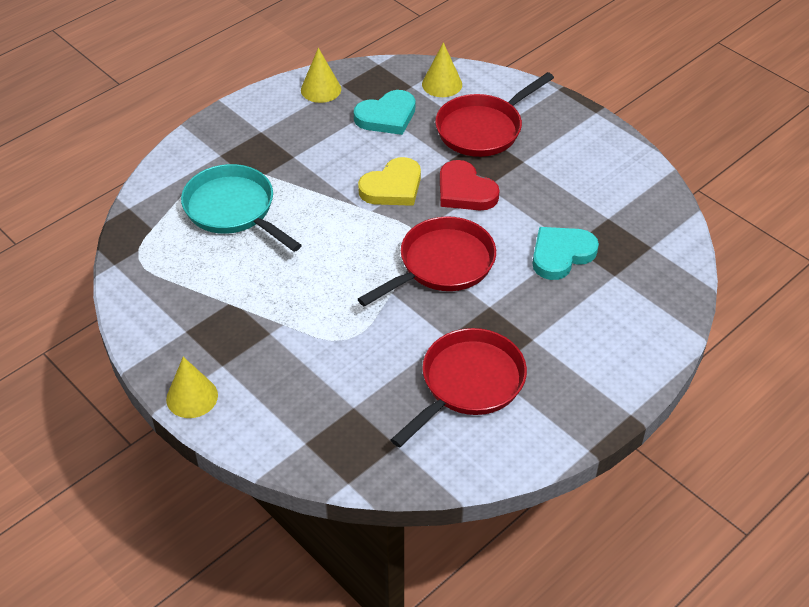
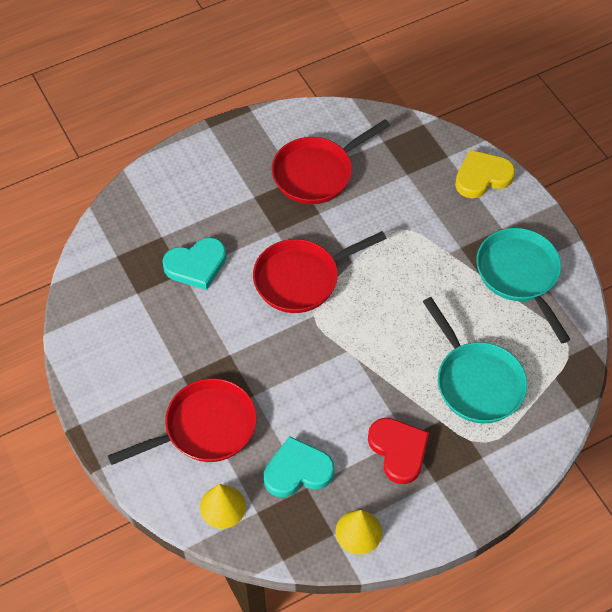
camera: 165 degrees left, 10 degrees up
(192, 397) = (528, 207): yellow cone -> none
(196, 316) = (519, 275): none -> turquoise pan
(392, 187) = (319, 373): yellow heart -> yellow heart (482, 177)
(465, 191) = (252, 353): red heart -> red heart (398, 450)

